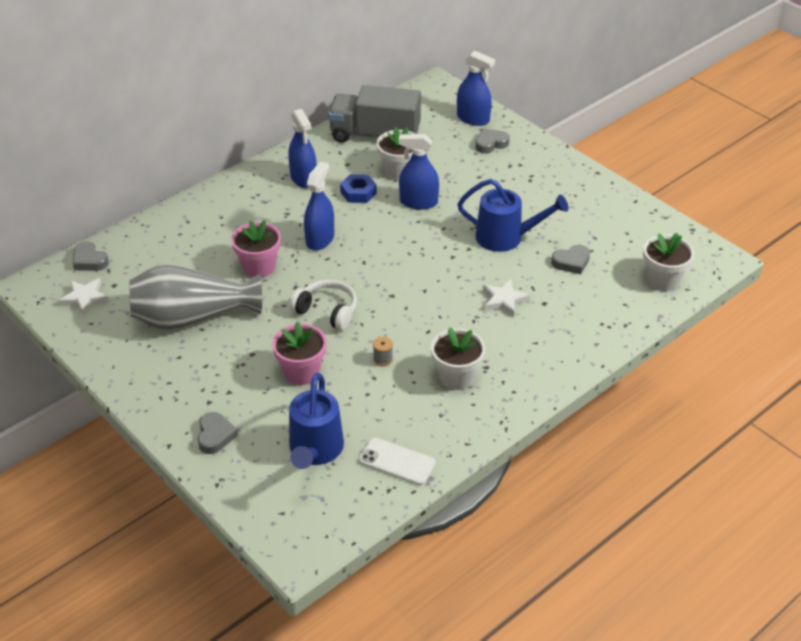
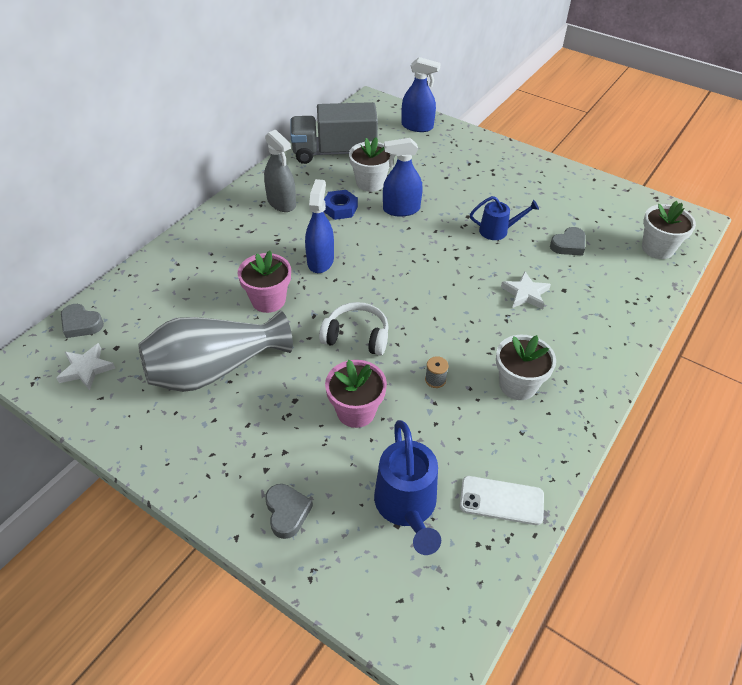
camera: 15 degrees left, 5 degrees up
(303, 178) = (281, 203): blue spray bottle -> grey spray bottle
(491, 144) = (443, 146): grey heart -> none
(506, 238) = (498, 231): blue watering can -> blue watering can, size x0.63

